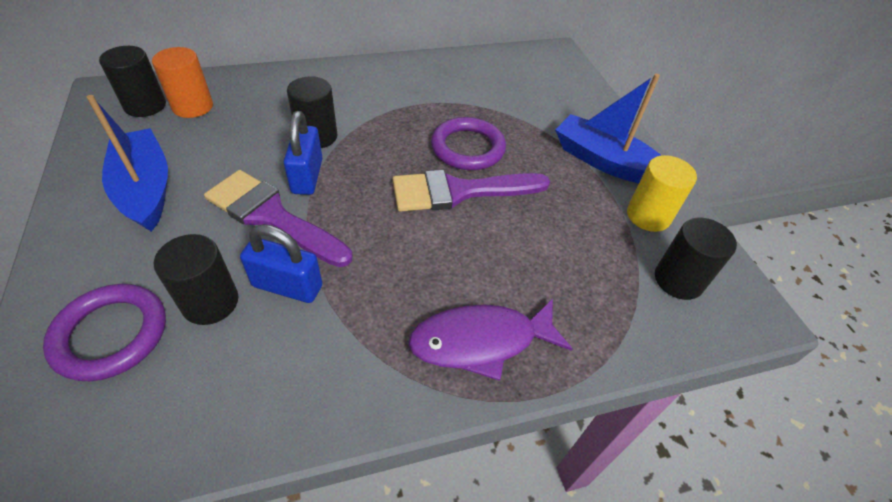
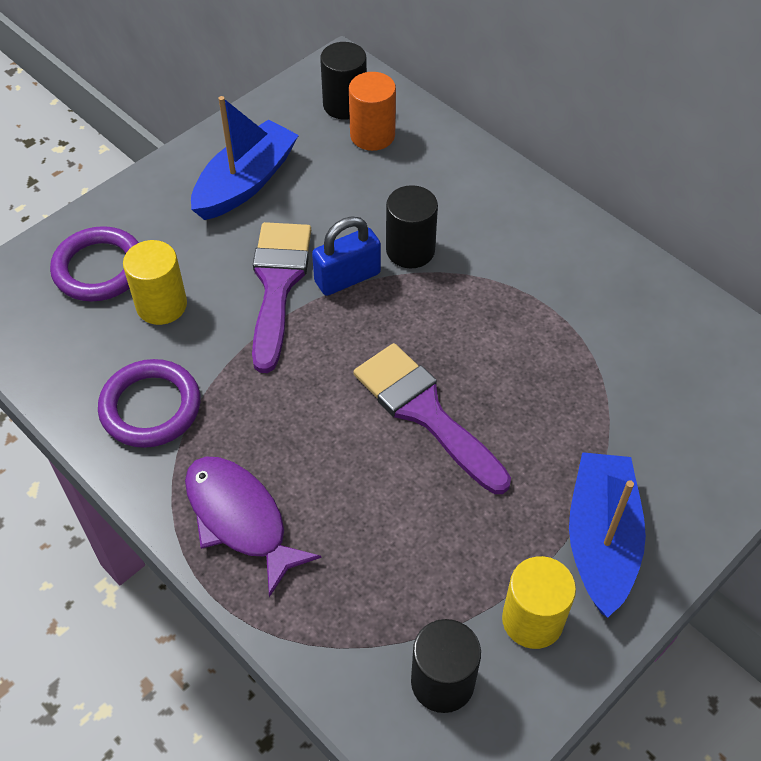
camera: 65 degrees right, 5 degrees up
(210, 302) = (161, 305): black cylinder -> yellow cylinder
(287, 286) = (209, 344): blue padlock -> none
(467, 148) = (504, 387): purple ring -> purple ring (150, 407)

